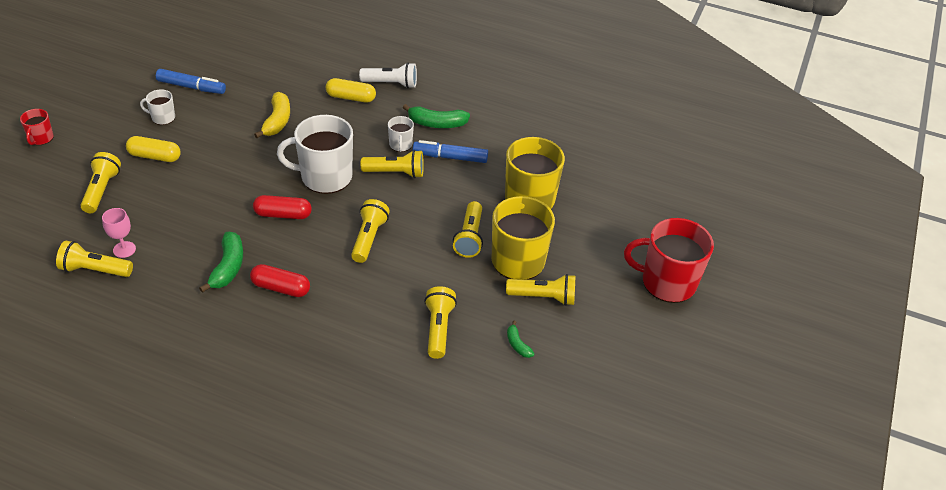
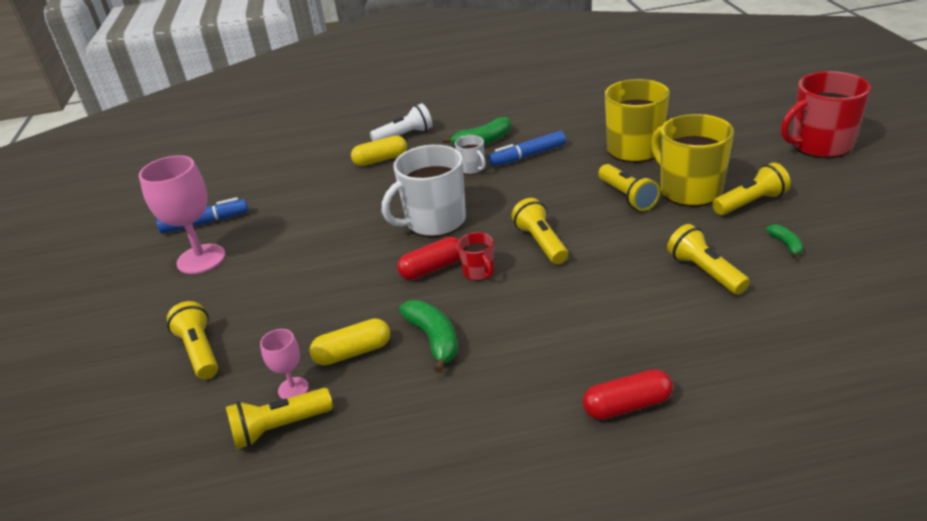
camera: 25 degrees left, 10 degrees down
(41, 138) = (66, 344): red mug -> red mug (479, 272)
(155, 156) = (230, 292): yellow capsule -> yellow capsule (353, 352)
(162, 118) = (201, 259): white mug -> pink goblet
(277, 121) = (330, 206): yellow banana -> none
(281, 288) = (513, 325): red capsule -> red capsule (627, 406)
(395, 173) = (496, 188): yellow flashlight -> none
(517, 344) = (786, 245): green banana -> green banana turned 135 degrees counterclockwise

